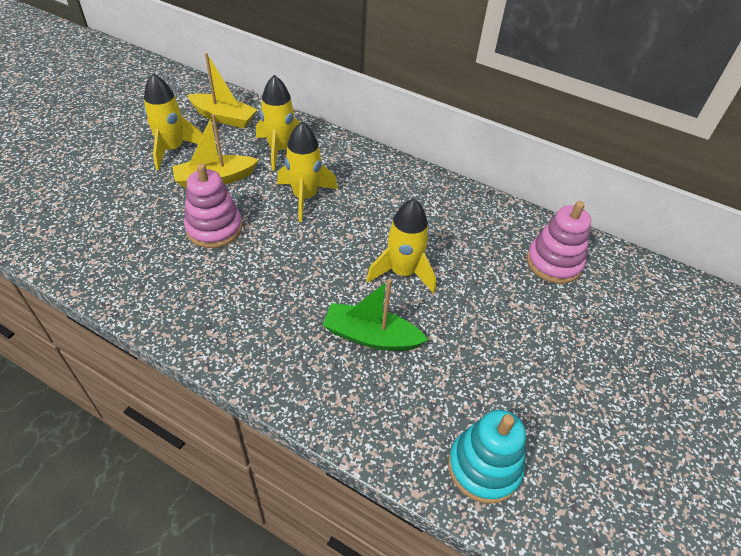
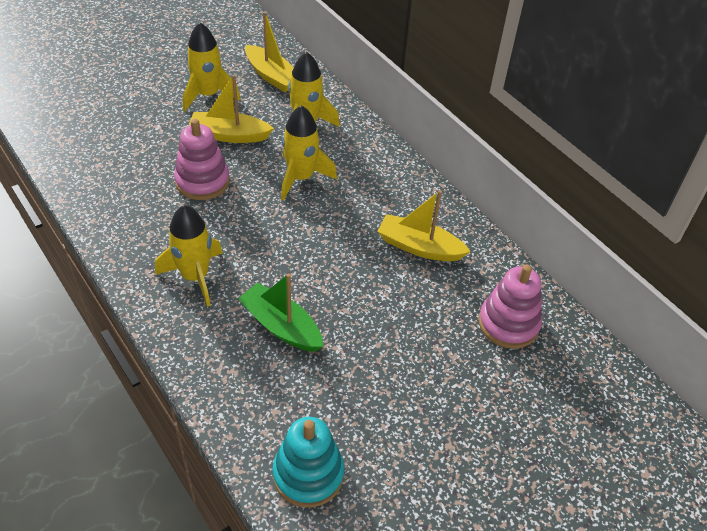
camera: 25 degrees right, 0 degrees up
(402, 272) = (348, 279): yellow rocket -> yellow rocket (195, 276)
(443, 224) = (419, 247): none -> yellow boat

